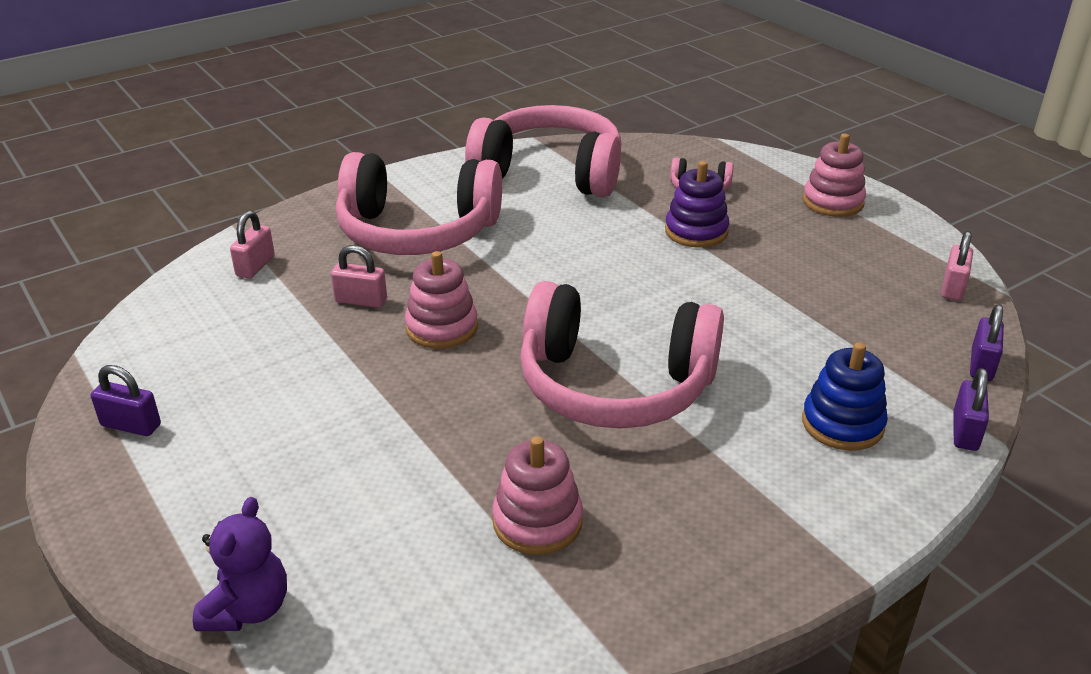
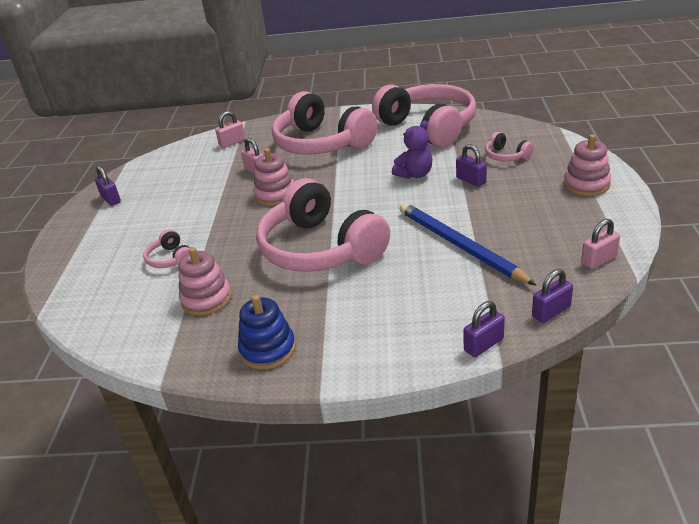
camera: 40 degrees right, 0 degrees up
(248, 609) = (66, 288): purple teddy bear -> purple teddy bear (415, 174)
(392, 484) = (171, 259): none -> pink headphones
(696, 231) = (471, 180): purple stacking toy -> purple padlock
(788, 320) = (459, 246): none -> blue pencil
(842, 424) = (414, 312): blue stacking toy -> blue stacking toy (268, 349)

